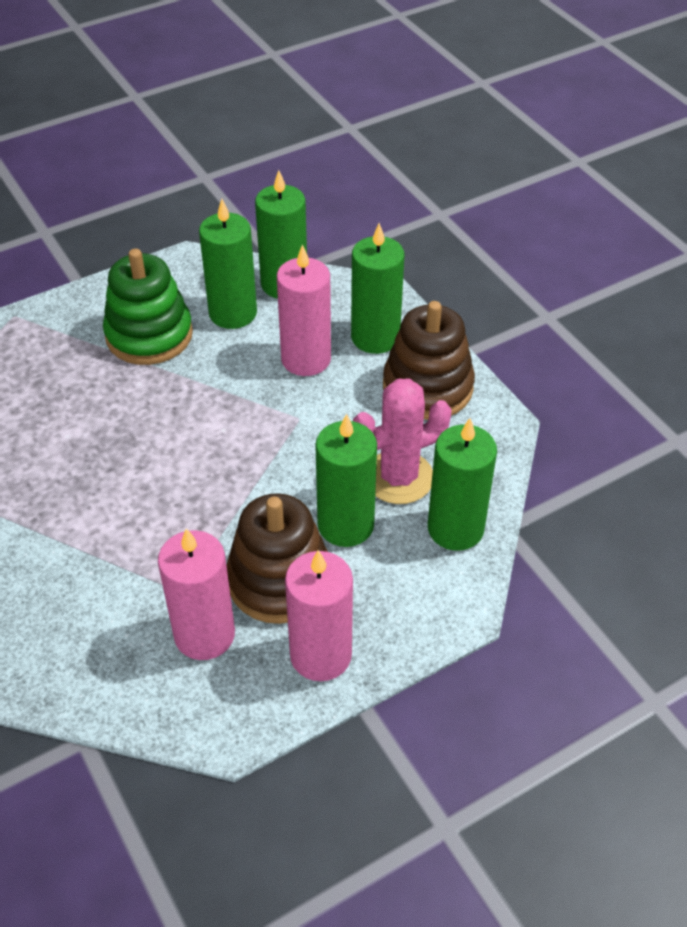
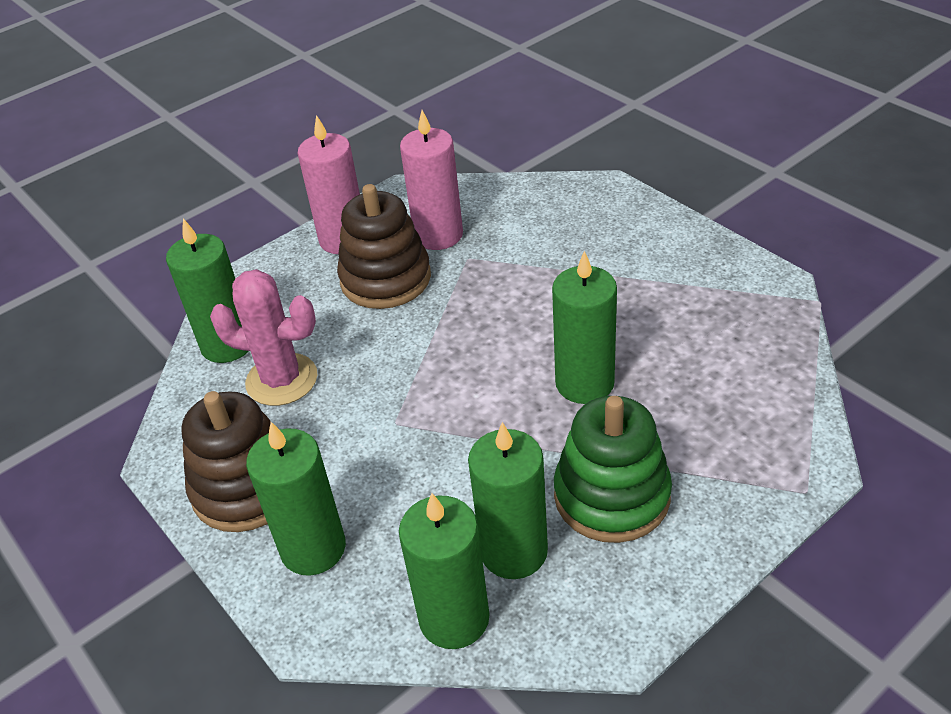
camera: 175 degrees right, 5 degrees down
(306, 359) = (400, 498): pink candle -> none
(345, 525) = (332, 329): green candle -> green candle (584, 383)
(398, 477) = (282, 380): pink cactus -> pink cactus turned 45 degrees clockwise

